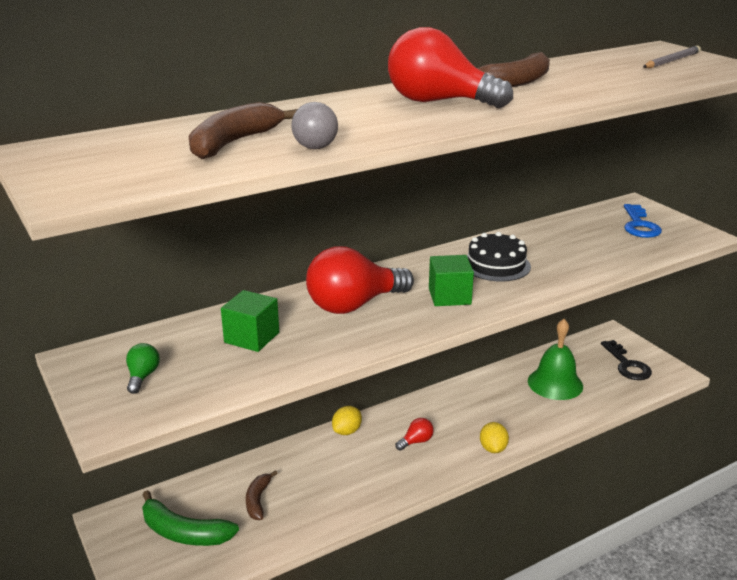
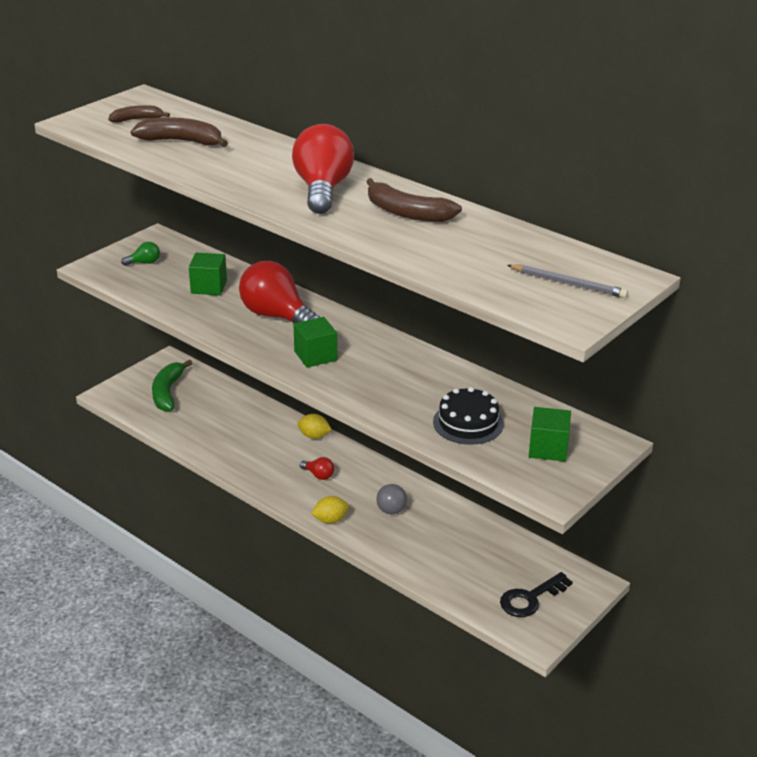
camera: 70 degrees right, 5 degrees up
(258, 500) = (212, 414): brown banana -> brown banana (137, 119)
(315, 148) = (184, 165): grey ball -> grey ball (391, 510)
(496, 265) = (390, 371): black cake -> black cake (468, 423)
(555, 383) = (460, 548): green bell -> none
(639, 225) = (548, 448): blue key -> green cube

